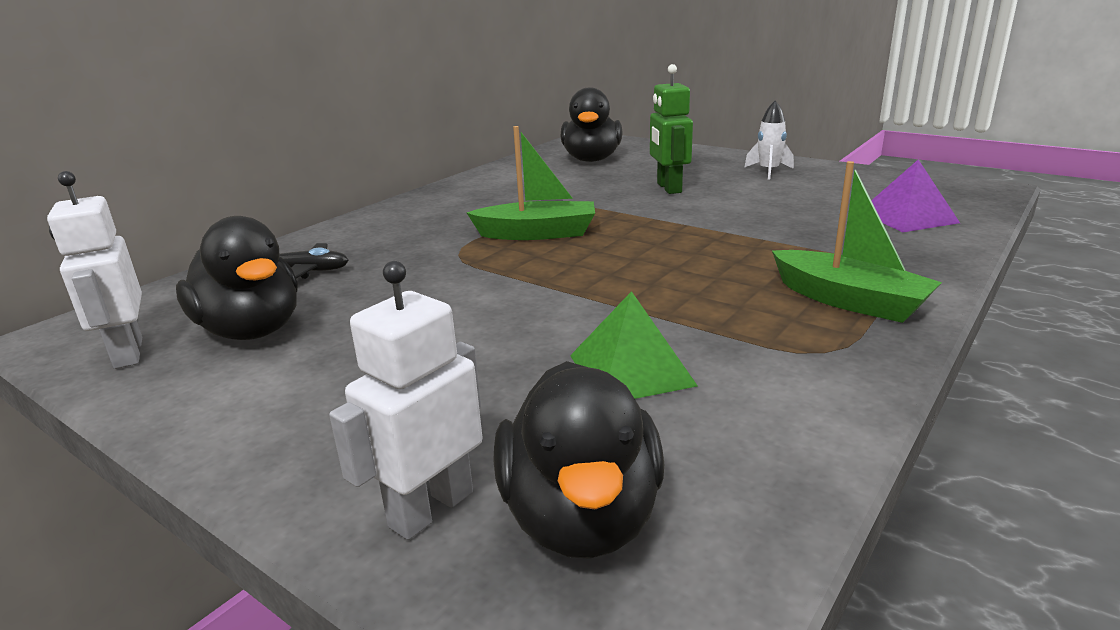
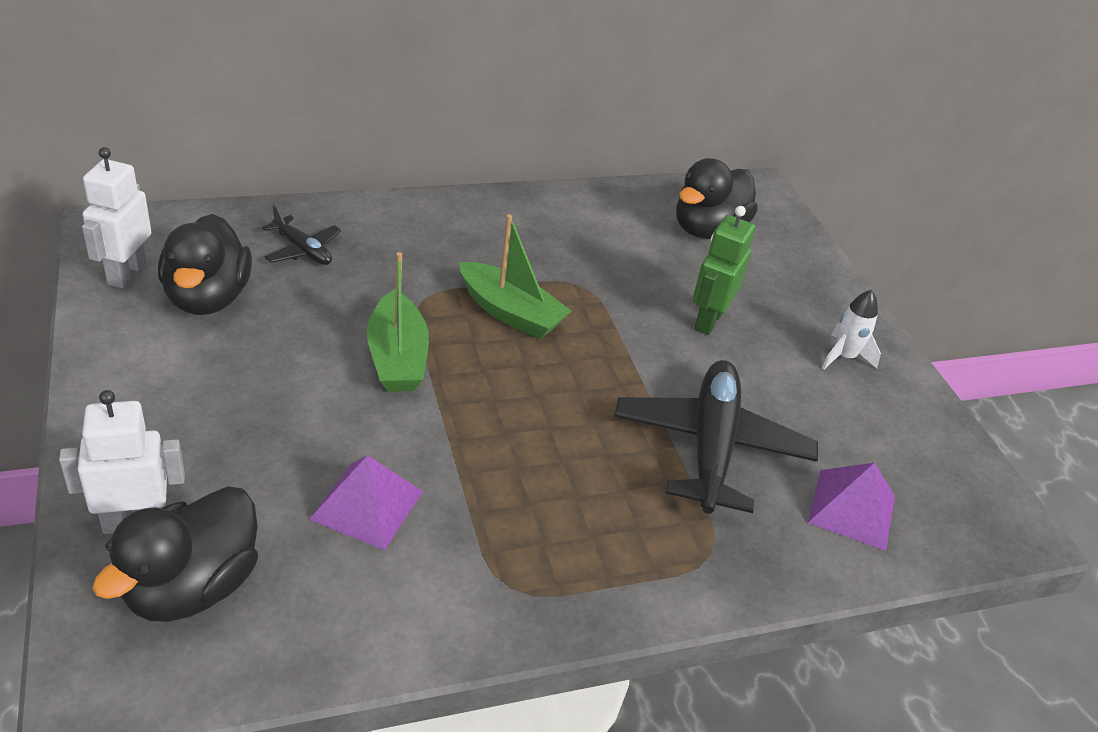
camera: 30 degrees right, 15 degrees up
(631, 370) = (367, 505): green pyramid -> purple pyramid
(784, 230) = (711, 446): none -> black plane
(849, 301) = (614, 558): green boat -> green boat (397, 357)

